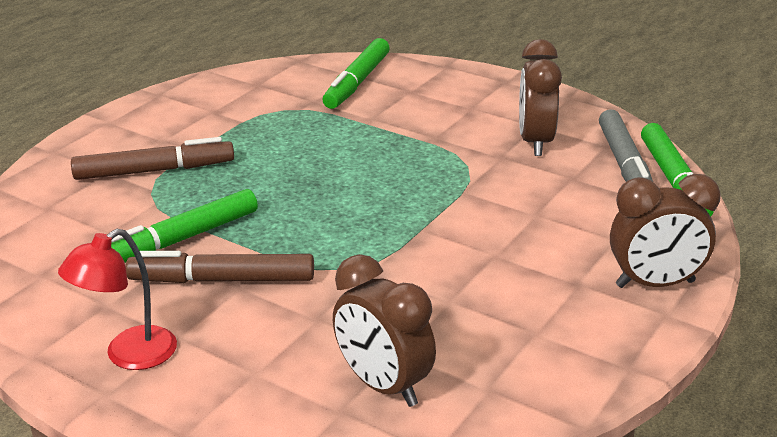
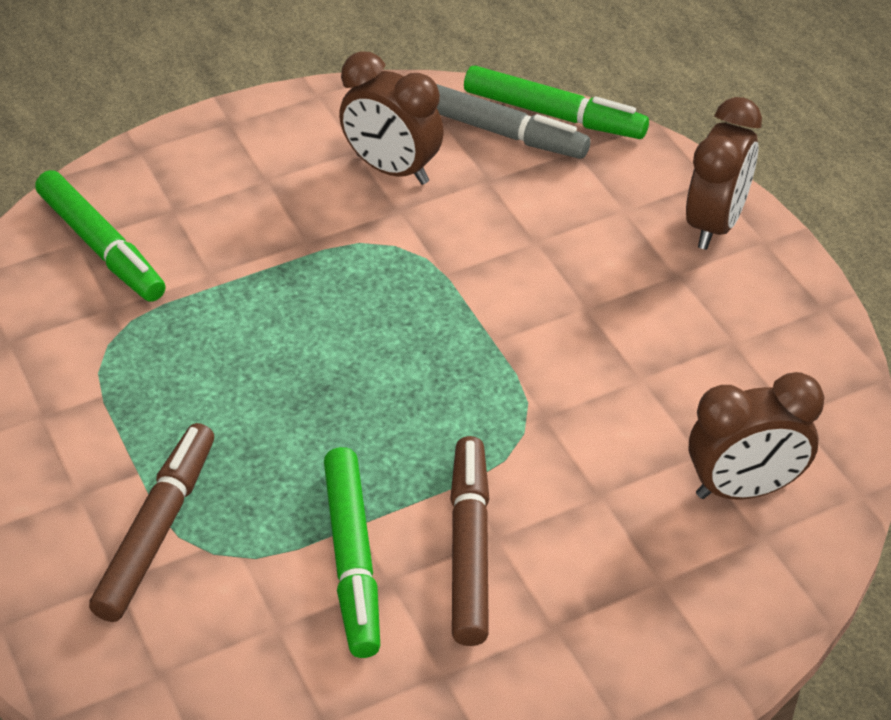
camera: 60 degrees left, 15 degrees up
(129, 355) = (560, 682): red lamp -> none
(222, 280) = (469, 549): brown marker -> brown marker turned 150 degrees clockwise

